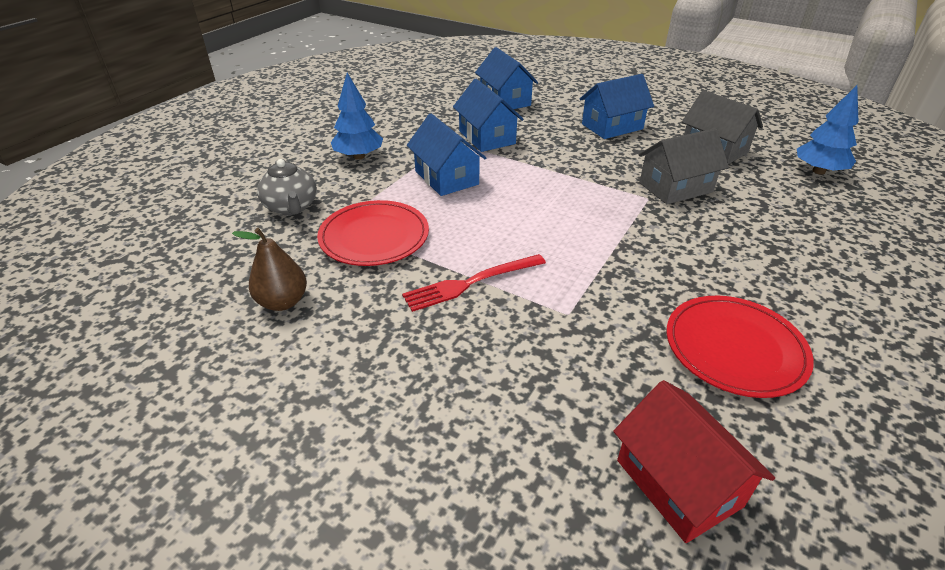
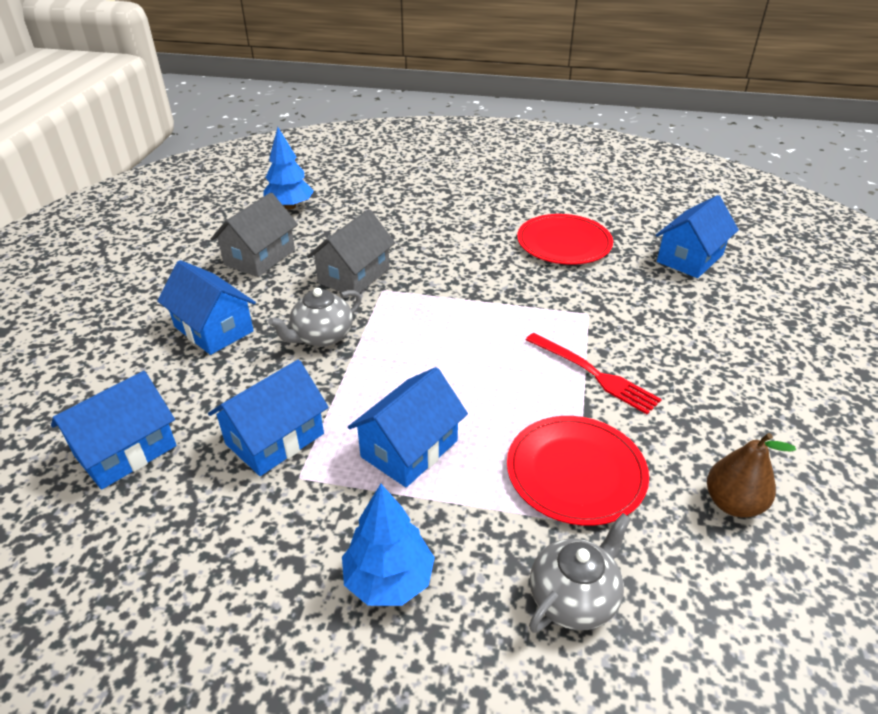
camera: 110 degrees left, 0 degrees up
(586, 163) = (321, 337): none -> grey teapot
(675, 187) = (354, 276): grey house -> grey house turned 75 degrees clockwise
(678, 483) = (689, 258): red house -> blue house

